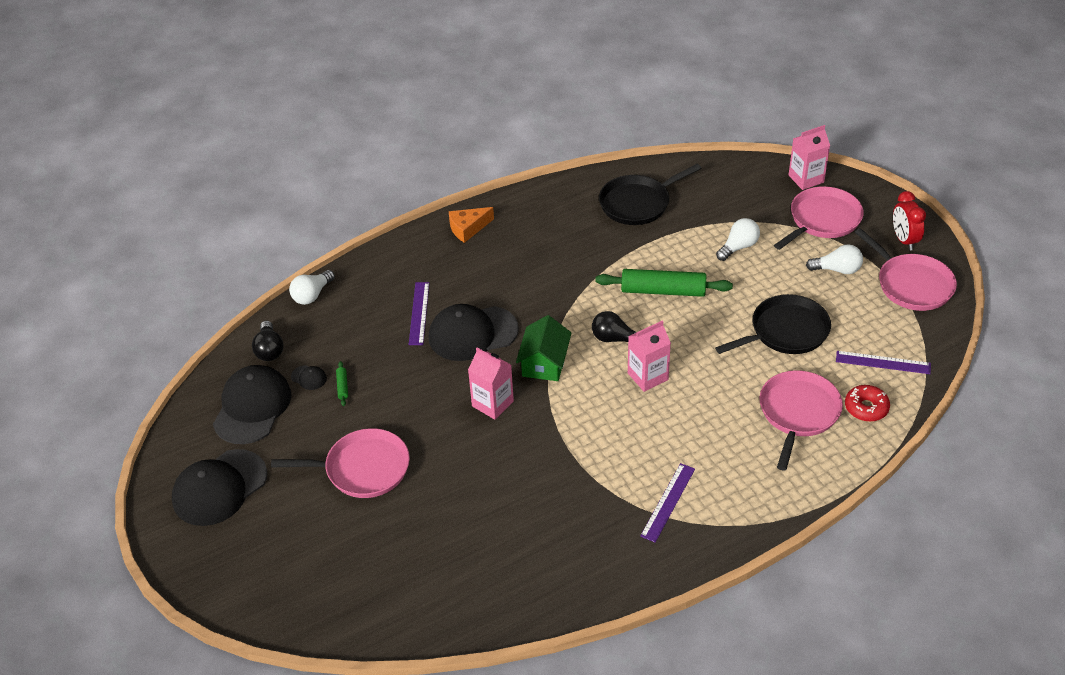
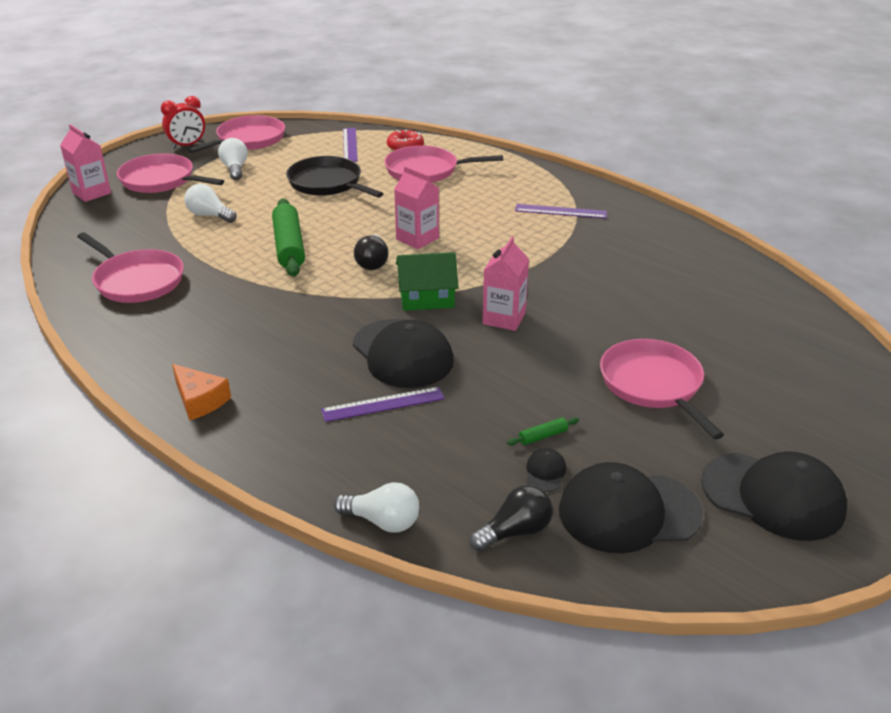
camera: 110 degrees left, 10 degrees down
(637, 203) = (137, 281): black pan -> pink pan

